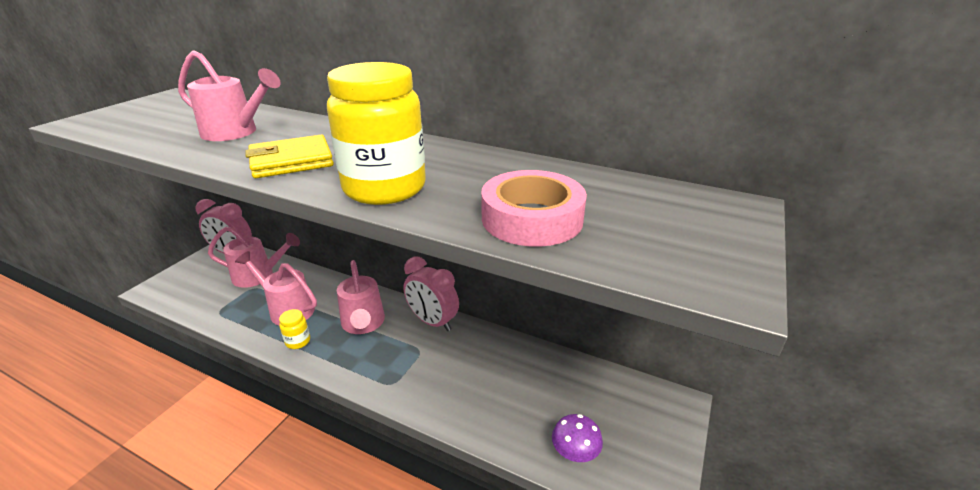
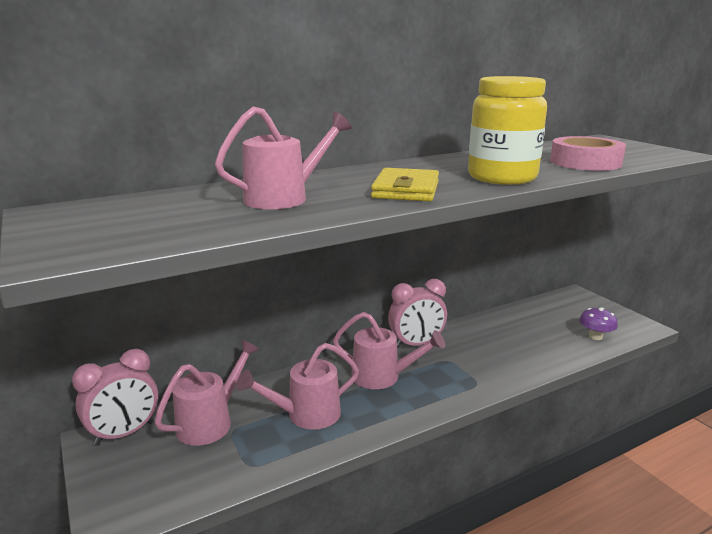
camera: 55 degrees left, 10 degrees down
(298, 341) = (370, 419): yellow jar -> none

